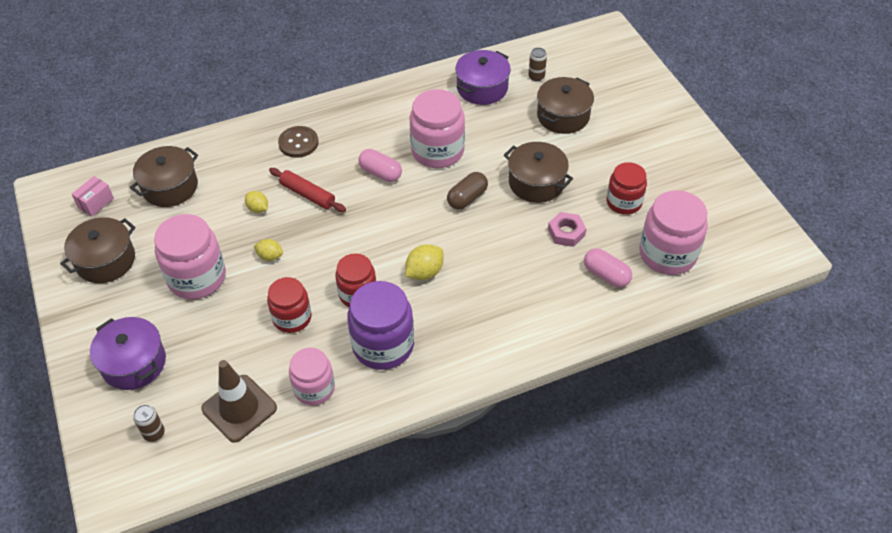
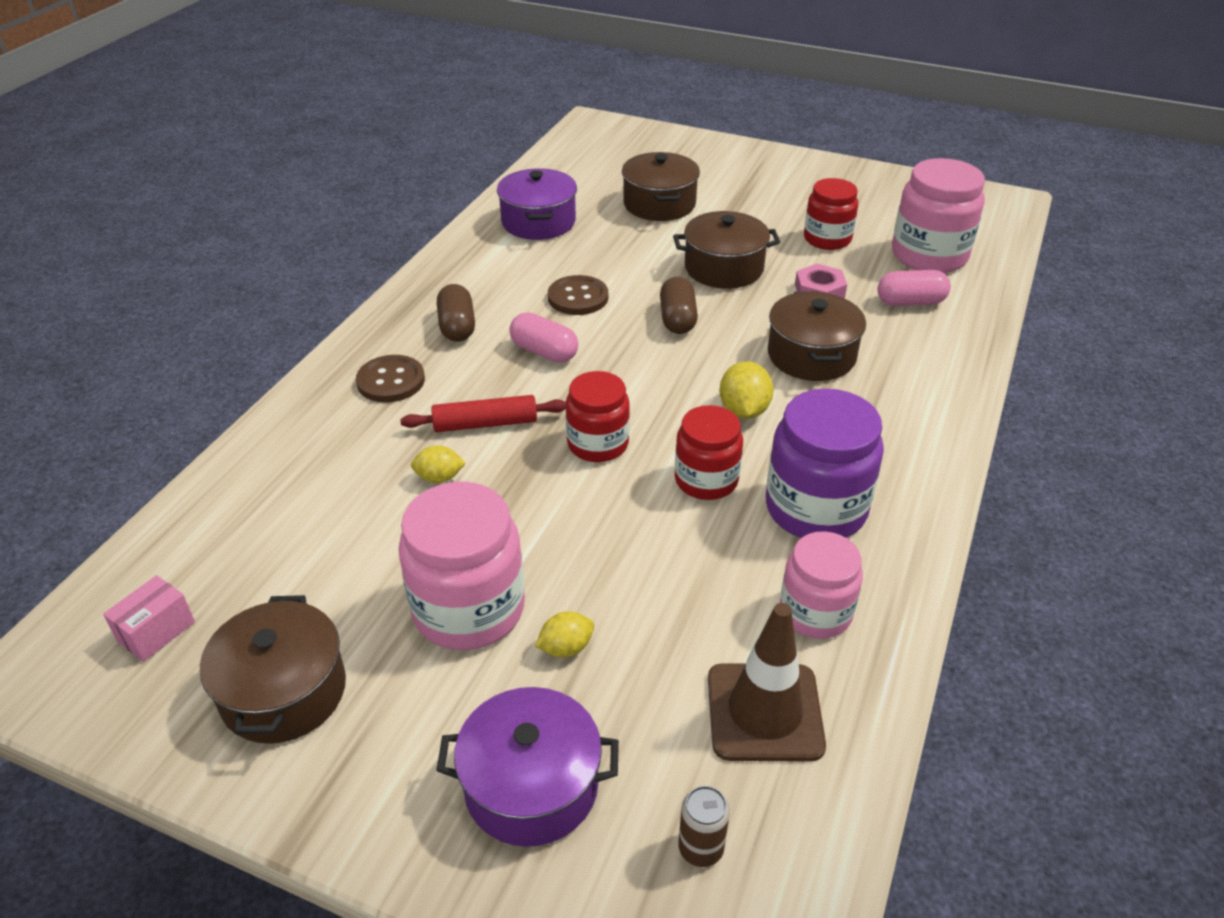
camera: 45 degrees left, 10 degrees down
(96, 203) = (156, 632): pink box -> pink box turned 45 degrees clockwise
(170, 187) = (264, 534): brown pot -> brown pot (811, 355)
(270, 256) = (536, 516): yellow lemon -> yellow lemon (566, 648)
(292, 318) = (668, 560): red jar -> red jar (598, 444)
(361, 131) = (457, 327): none -> brown capsule
(380, 173) = (544, 352): pink capsule -> pink capsule turned 45 degrees clockwise
(437, 151) = (578, 297): pink jar -> brown button
(536, 76) = (580, 187): brown can -> none

